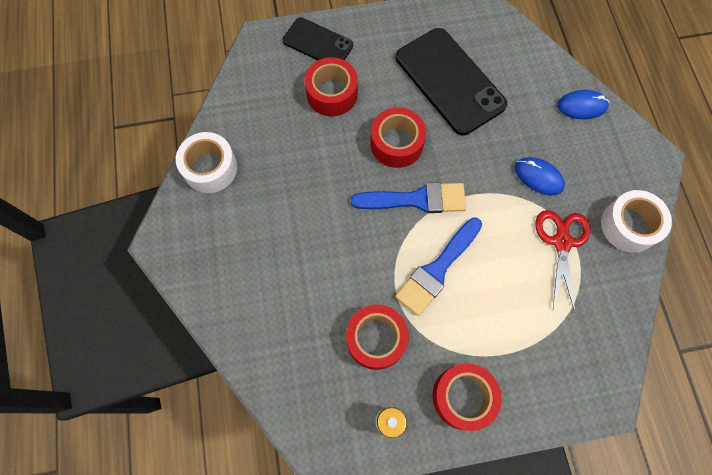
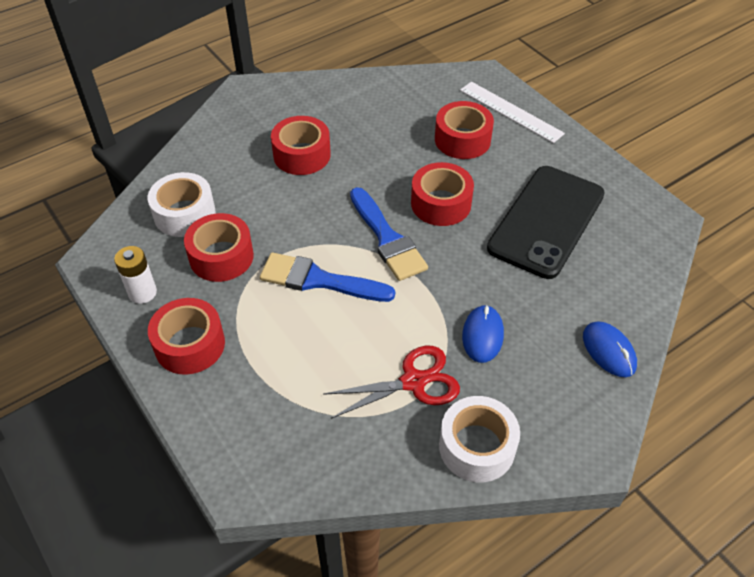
camera: 65 degrees right, 20 degrees down
(210, 168) = (330, 91): white tape -> white tape (184, 214)
(283, 226) = (302, 155): none -> red tape
(318, 43) = (511, 111): black phone -> white ruler

